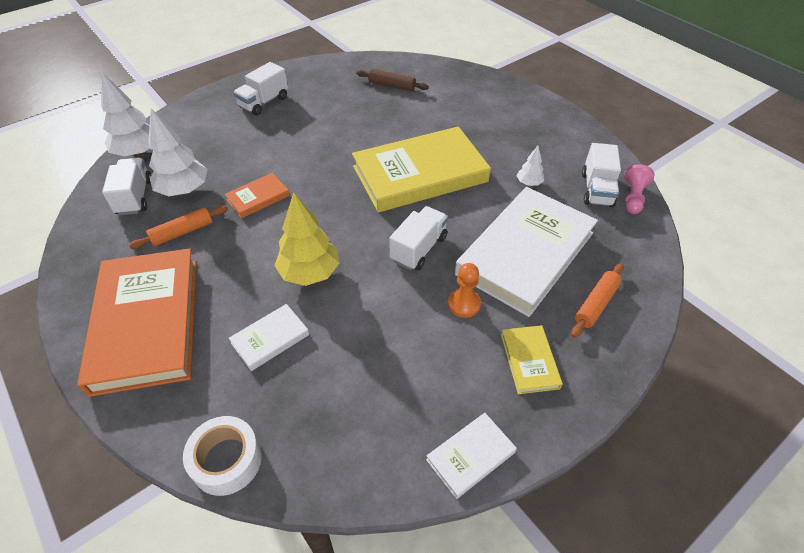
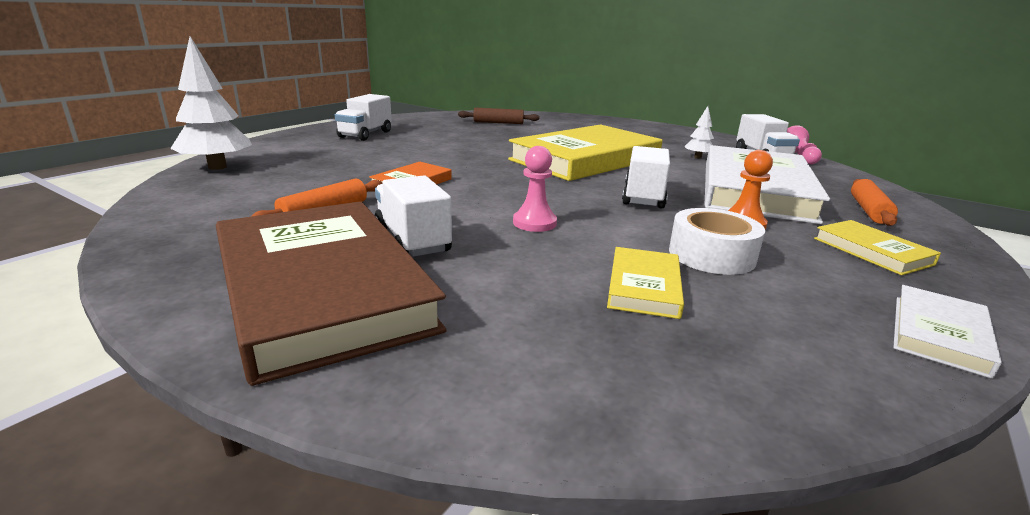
camera: 20 degrees left, 25 degrees down
(135, 197) = (230, 194): white truck -> white truck (412, 240)
(147, 323) = (321, 288): orange book -> brown book
(184, 190) = (304, 185): white tree -> none
(226, 460) = (601, 415): white tape -> white tape (711, 255)
(270, 339) = (537, 277): white book -> none
(310, 273) = (534, 223): yellow tree -> pink pawn
(327, 364) = (644, 286): none -> yellow book

